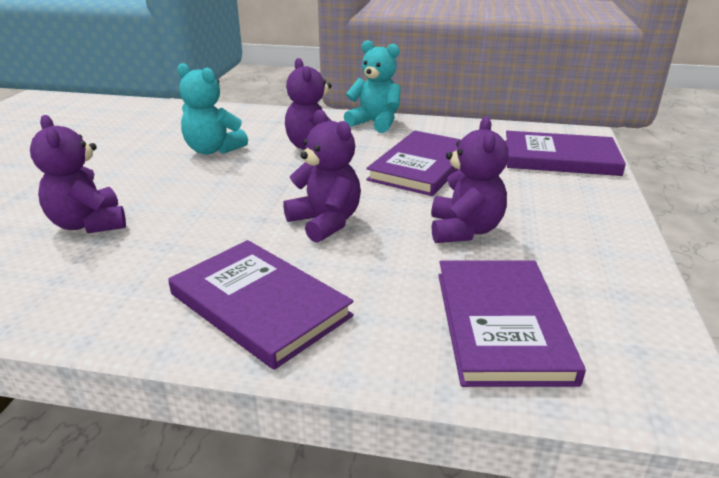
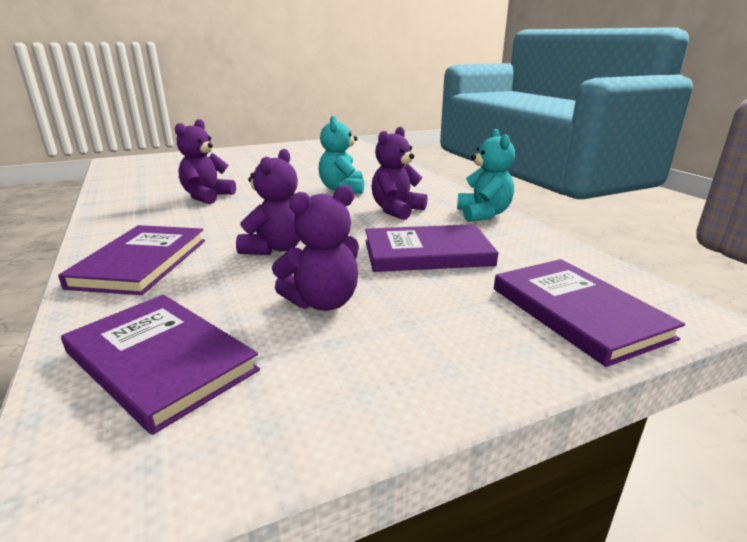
camera: 55 degrees right, 5 degrees down
(501, 324) = (160, 361): purple book -> purple book turned 75 degrees clockwise

